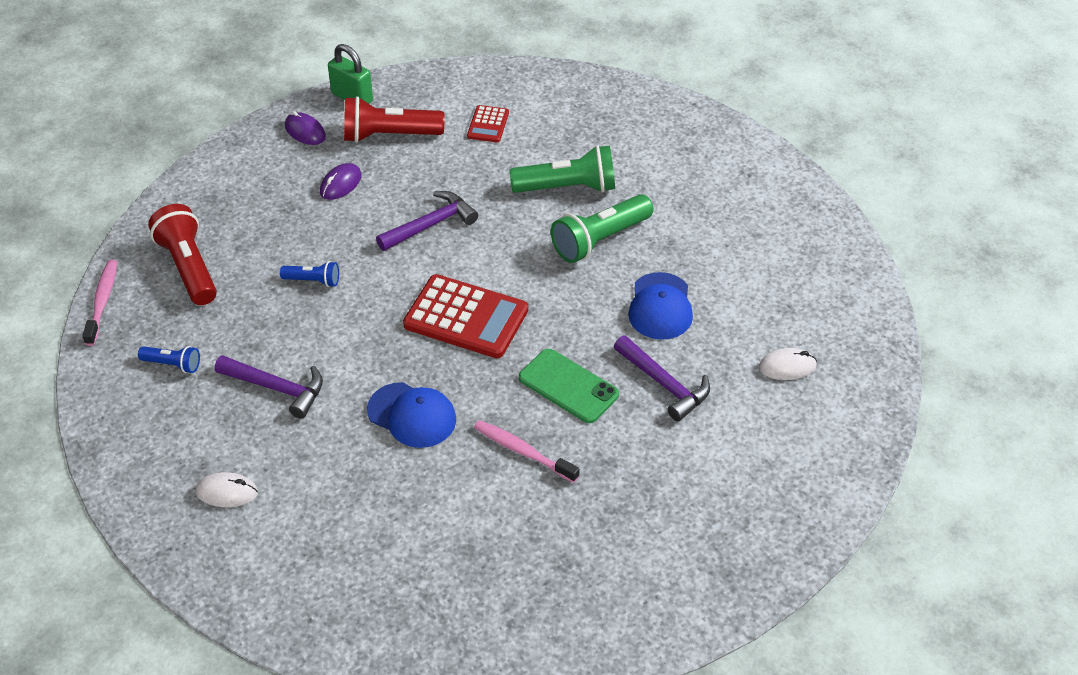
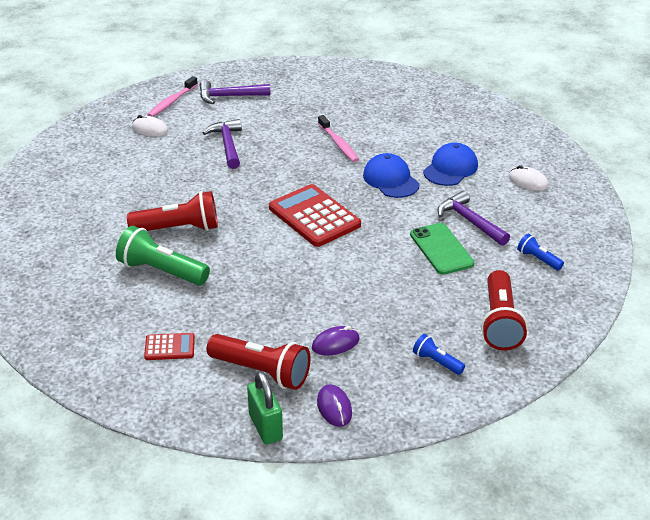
camera: 150 degrees left, 10 degrees down
(102, 301) = (580, 321): pink toothbrush -> pink toothbrush (171, 102)
(313, 281) = (406, 277): blue flashlight -> blue flashlight (437, 362)
(431, 225) = (288, 283): purple hammer -> purple hammer (229, 96)
(488, 124) = (169, 347): red calculator -> red calculator turned 45 degrees clockwise
(568, 386) = (284, 162): green phone -> green phone (441, 249)
(600, 240) = (178, 229): green flashlight -> red flashlight
(660, 307) = (185, 179): blue cap -> blue cap (450, 168)

